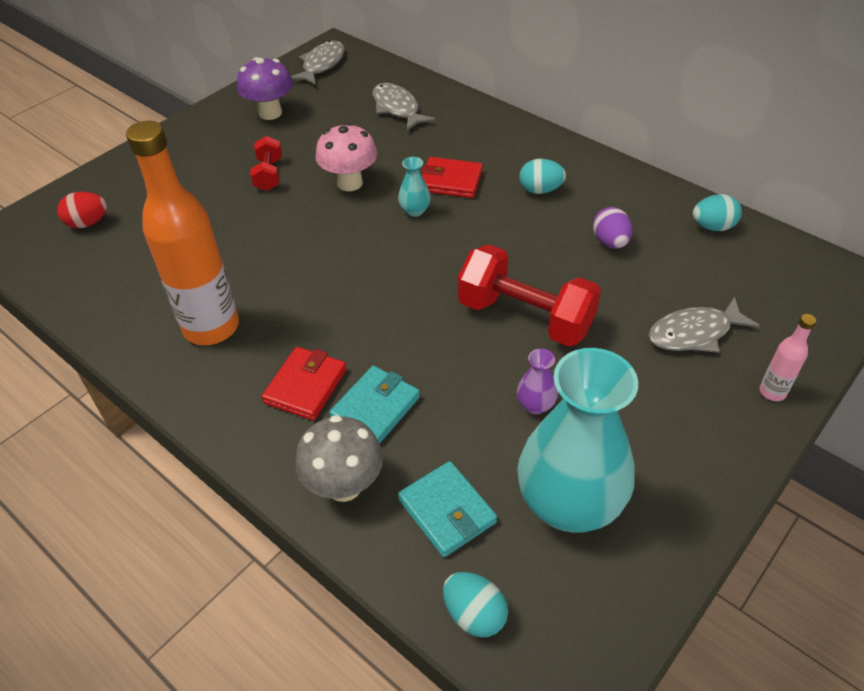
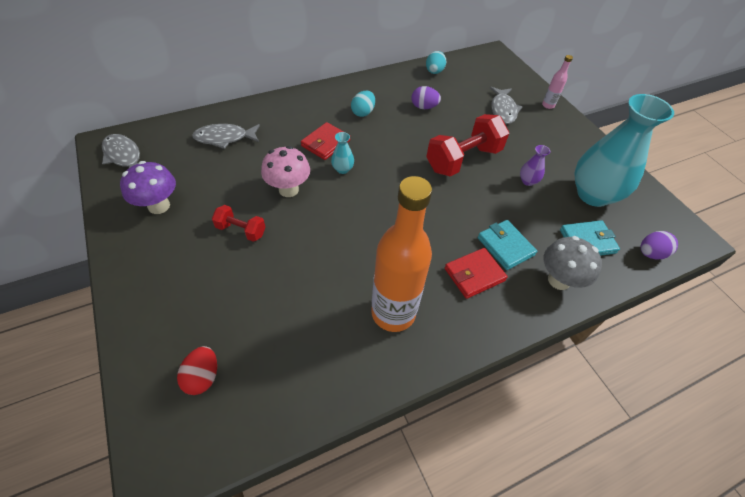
camera: 70 degrees left, 5 degrees up
(306, 386) = (474, 274): red wallet -> red wallet turned 75 degrees counterclockwise
(474, 614) = (650, 253): turquoise egg -> purple egg

